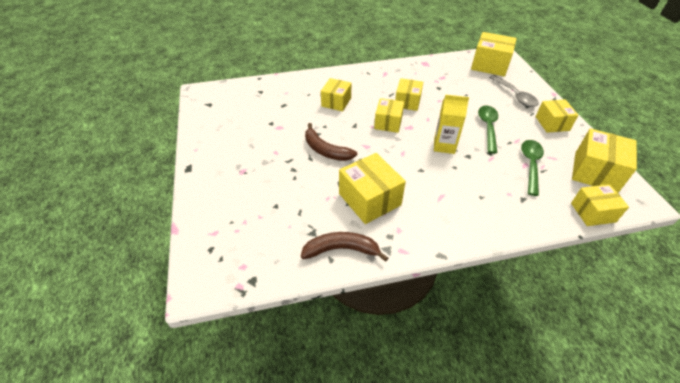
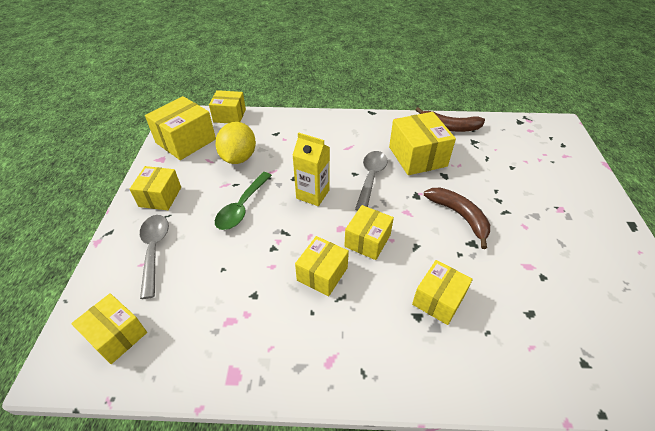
camera: 165 degrees left, 0 degrees up
(405, 168) = (371, 178): none -> grey spoon
(490, 65) = (117, 335): yellow box -> yellow box, size x0.66
(530, 165) = (238, 158): green spoon -> yellow lemon

